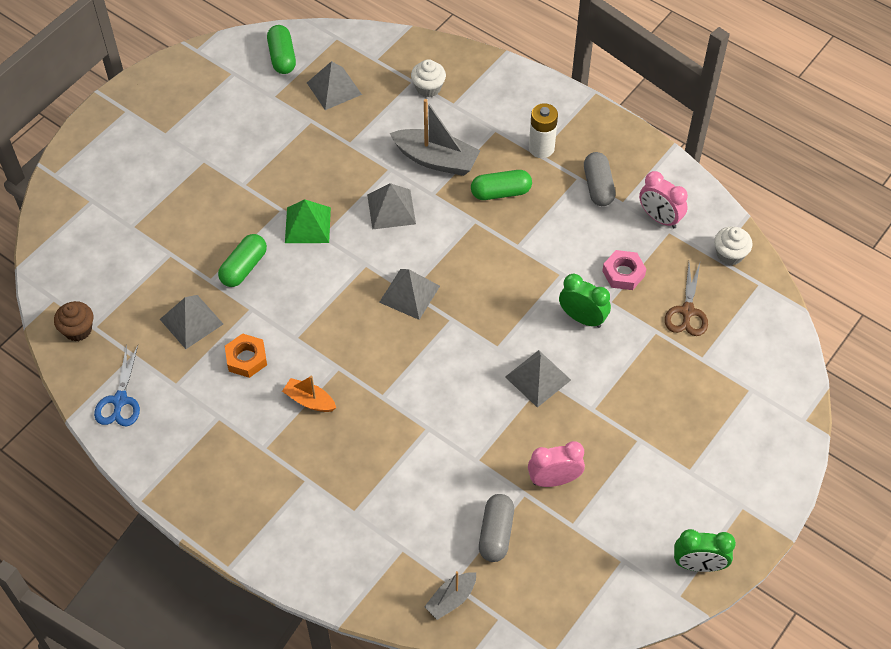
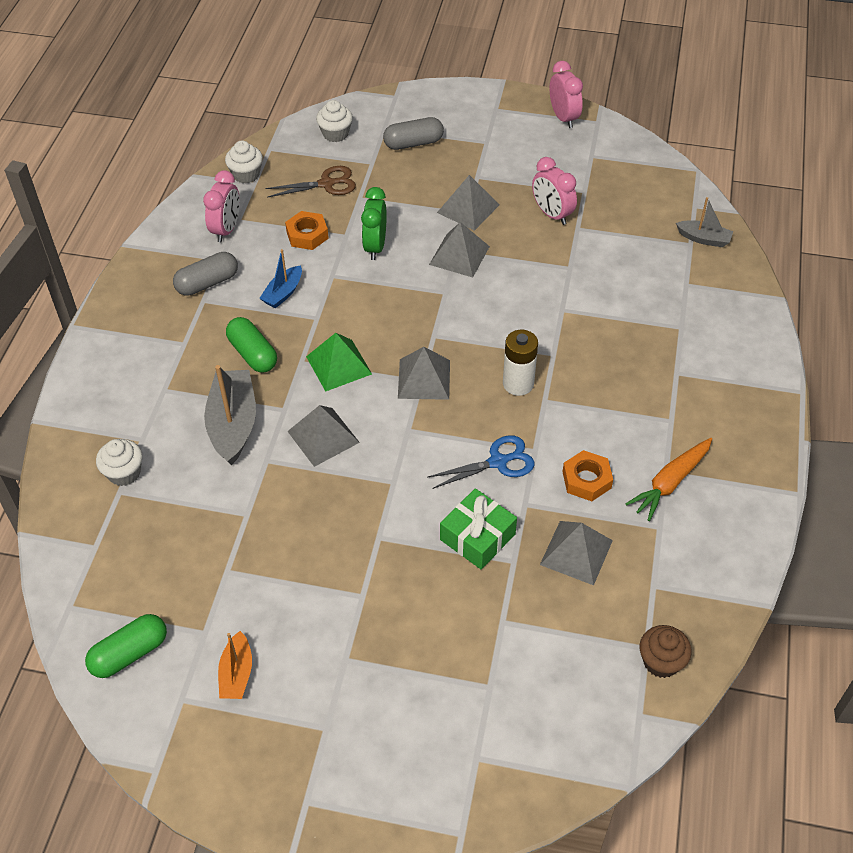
camera: 115 degrees left, 5 degrees down
(120, 400) = (712, 569): blue scissors -> blue scissors (498, 462)
(207, 414) = (670, 482): none -> orange carrot
(244, 267) = (477, 537): green capsule -> green gift
(307, 225) = (386, 503): green pyramid -> green pyramid (339, 365)
(309, 400) = (596, 407): orange boat -> orange boat (236, 673)
(334, 88) = (163, 569): grey pyramid -> grey pyramid (468, 208)
(496, 533) = (627, 232): grey capsule -> grey capsule (413, 143)
(541, 148) = (175, 342): white battery -> white battery (518, 384)
(559, 233) = (283, 293): none -> blue boat
(623, 273) = (307, 235): pink nut -> orange nut
(698, 565) = (563, 118): green clock -> pink clock
(761, 345) = (335, 134): none -> white cupcake

